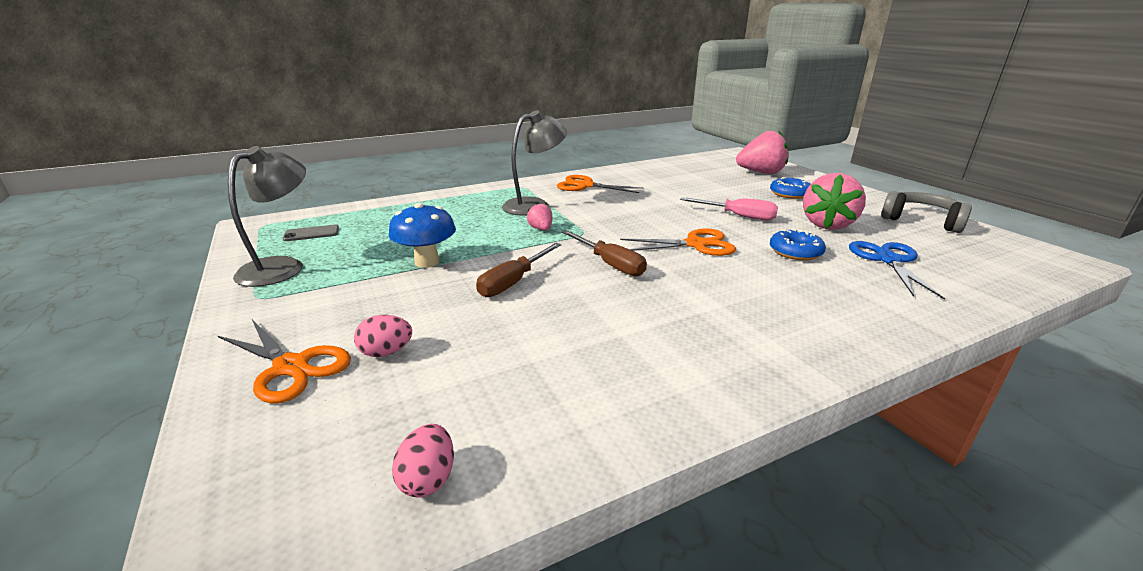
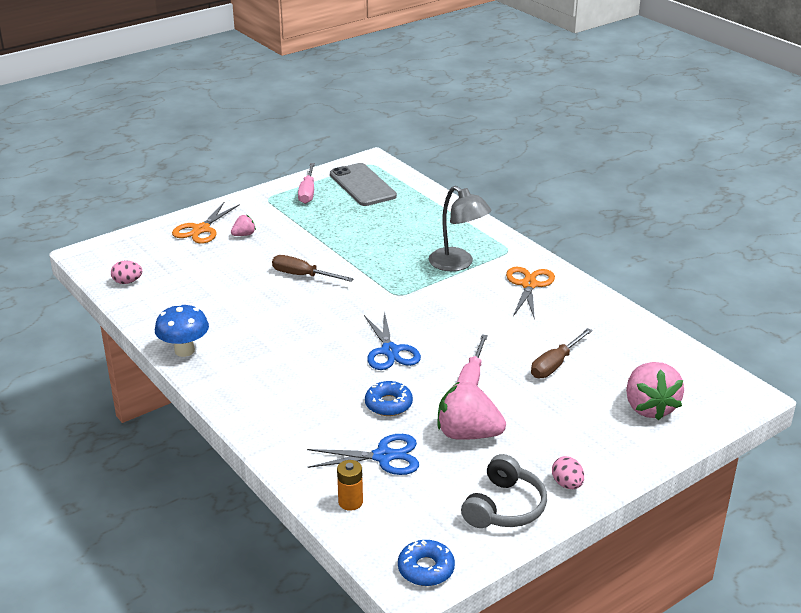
camera: 80 degrees right, 5 degrees up
(282, 267) = (308, 192): grey lamp -> pink screwdriver
(311, 233) = (362, 185): grey phone -> grey phone, size x2.15
(386, 352) = (215, 251): pink egg -> pink egg (567, 484)
(427, 262) = (326, 238): blue mushroom -> blue mushroom (184, 350)
(541, 229) = (401, 274): pink strawberry -> pink strawberry (244, 235)
(610, 264) = (340, 311): brown screwdriver -> brown screwdriver (555, 364)
(696, 244) = (390, 351): orange scissors -> blue scissors
(789, 194) = (565, 421): blue donut -> blue donut (426, 569)
(980, 281) = (350, 502): none -> orange battery

